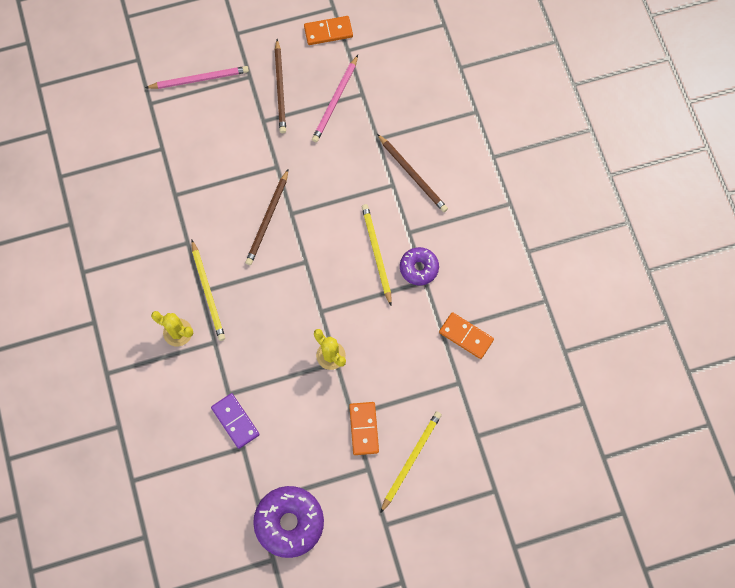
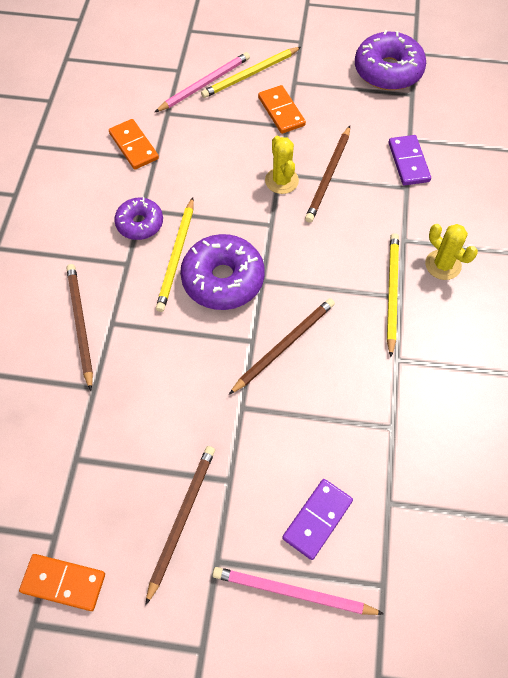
camera: 155 degrees left, 10 degrees down
(201, 121) = (317, 519): none -> purple domino
(295, 377) = (328, 176): none -> brown pencil
(333, 250) = (223, 279): none -> purple donut
(335, 101) = (116, 465): pink pencil -> pink pencil (205, 84)
(364, 429) = (281, 111): orange domino -> orange domino turned 45 degrees counterclockwise

